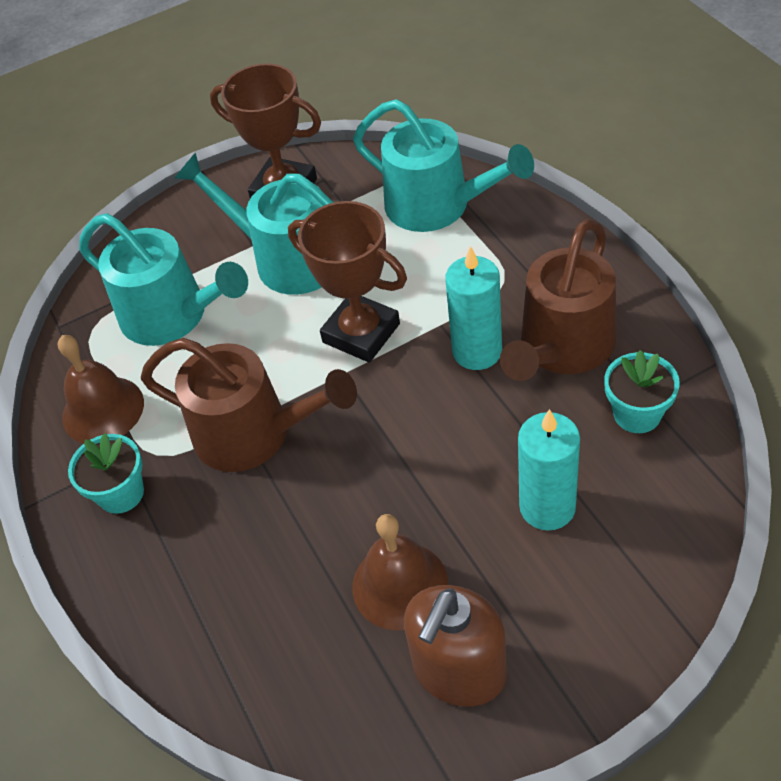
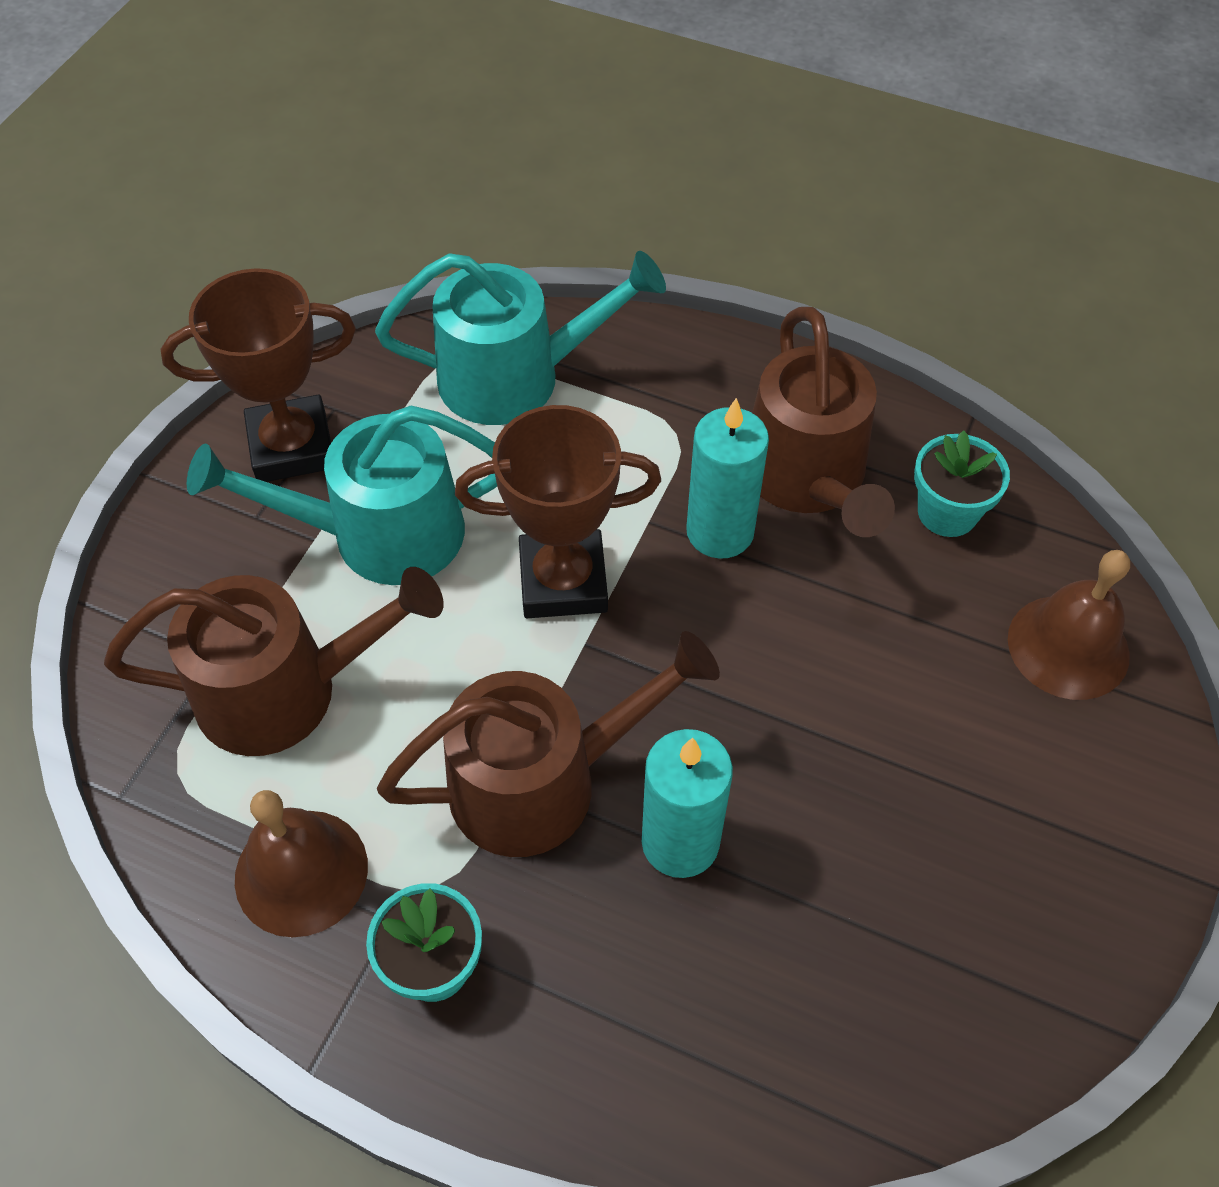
camera: 45 degrees left, 5 degrees up
(172, 316) = (285, 691): turquoise watering can -> brown watering can
(400, 585) = (878, 853): brown bell -> brown bell (1068, 646)
(459, 670) = (1022, 905): brown soap dispenser -> none
(547, 507) = (949, 667): turquoise candle -> turquoise candle (680, 842)

